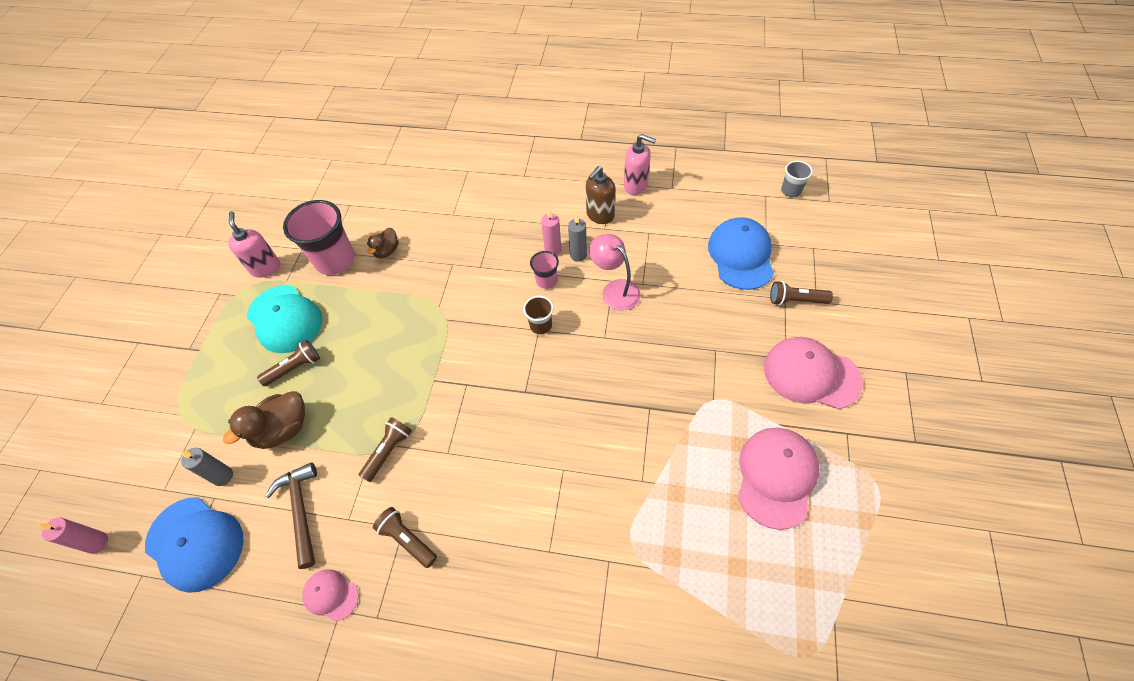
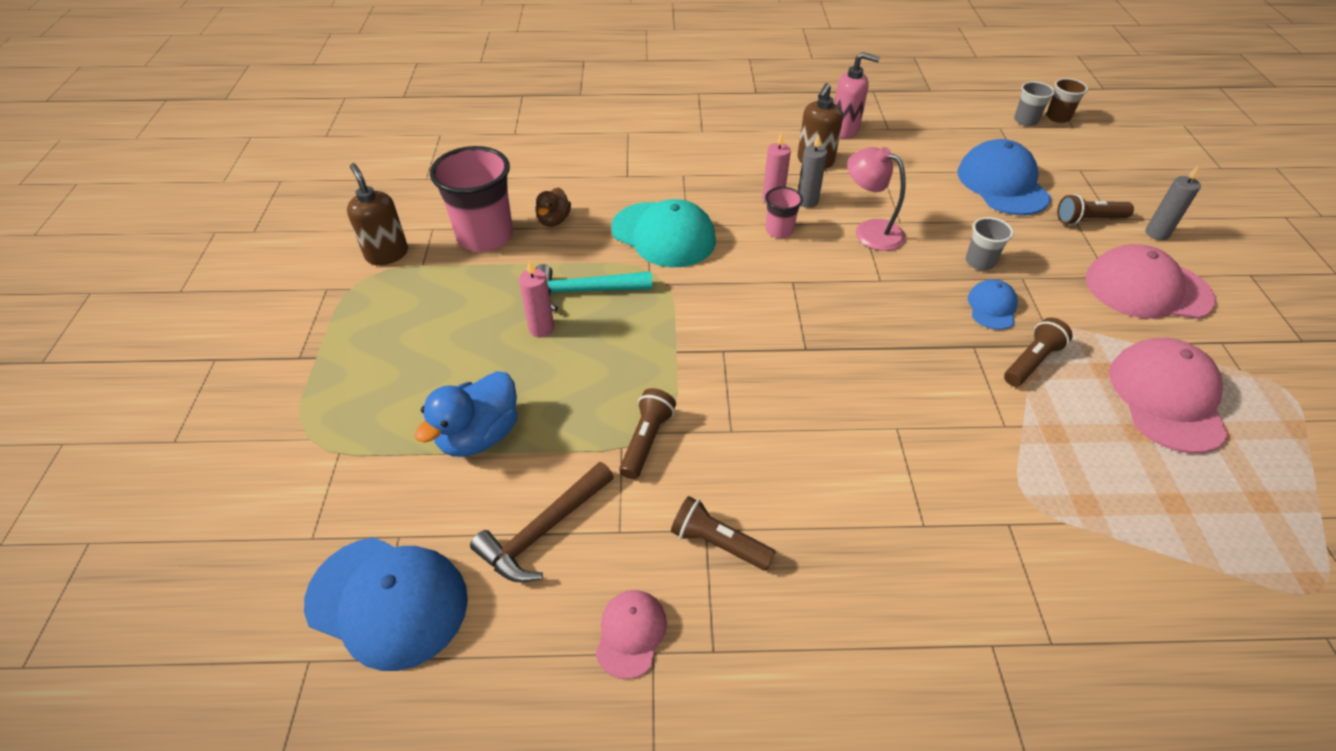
camera: 15 degrees left, 10 degrees down
(97, 542) = (218, 627): pink candle -> pink candle (541, 328)
(223, 476) = (404, 506): grey candle -> grey candle (1157, 233)
(266, 268) = (387, 254): pink soap dispenser -> brown soap dispenser
(283, 429) = (479, 435): brown duck -> blue duck
(285, 319) = (435, 307): turquoise cap -> turquoise cap (663, 235)
(294, 368) = (470, 361): brown flashlight -> brown flashlight (1031, 361)
(301, 510) = (543, 531): brown hammer -> brown hammer turned 105 degrees counterclockwise
(330, 595) = (631, 633): pink cap -> pink cap turned 90 degrees clockwise
(387, 318) = (584, 291): none -> turquoise hammer
(541, 325) = (793, 276): brown cup -> brown cup (1058, 117)
(679, 374) = (992, 307): none -> blue cap
(688, 330) = (979, 262): none -> grey cup

